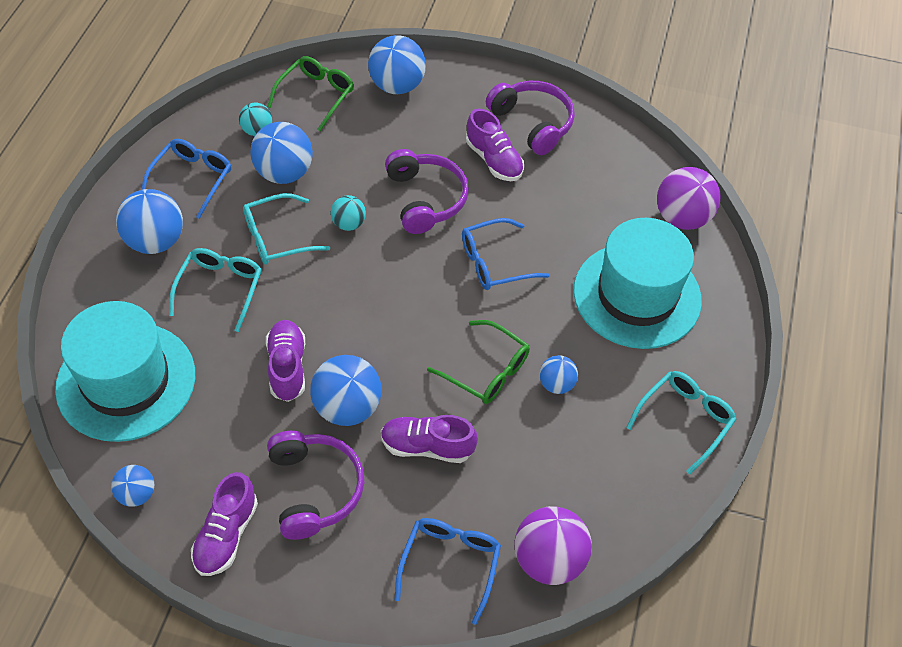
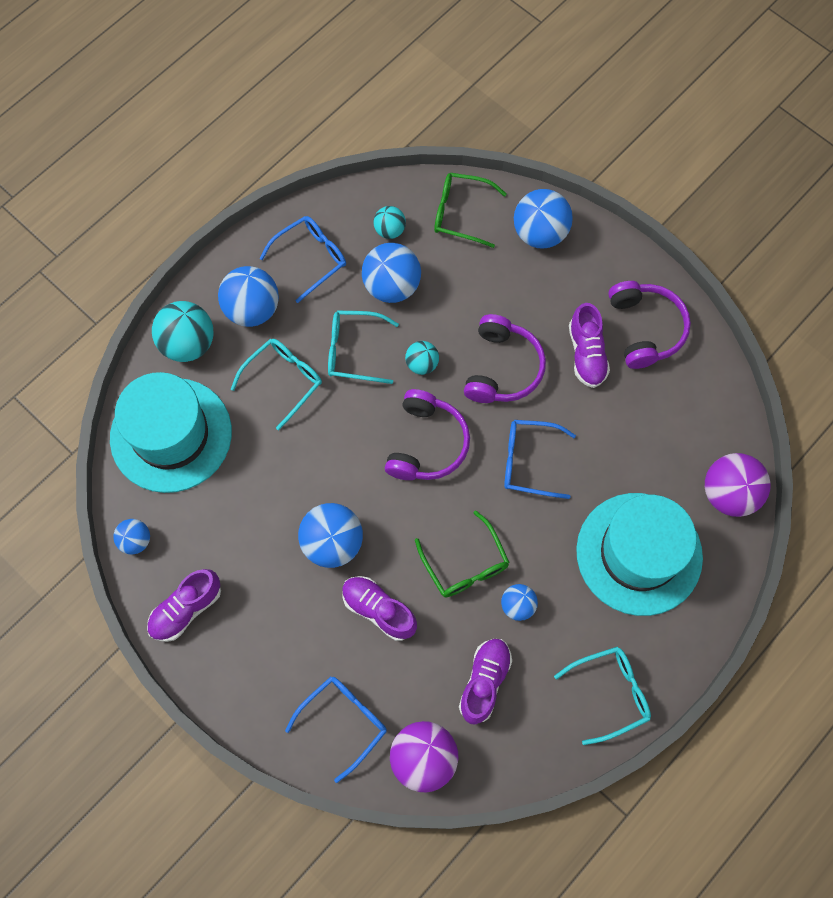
camera: 30 degrees right, 15 degrees up
(103, 295) = (188, 344): none -> turquoise ball
(287, 367) = (302, 482): purple shoe -> purple shoe (484, 682)
(314, 489) = (271, 603): purple headphones -> purple headphones (426, 444)
(316, 95) = (460, 213): green glasses -> green glasses turned 135 degrees counterclockwise

